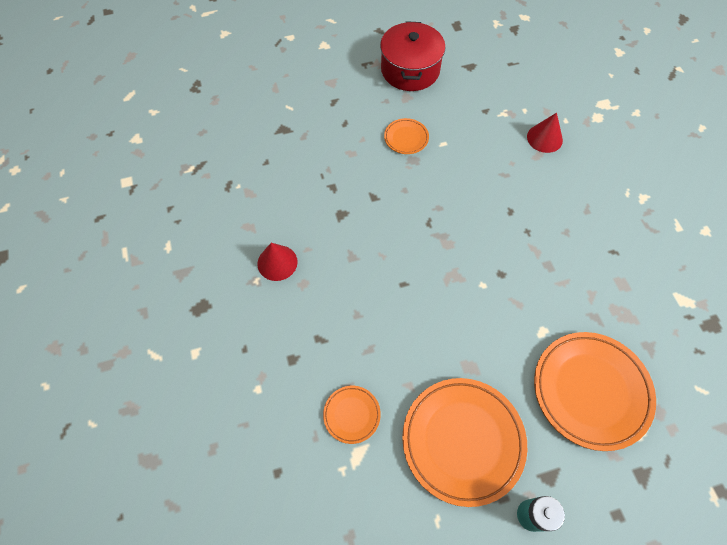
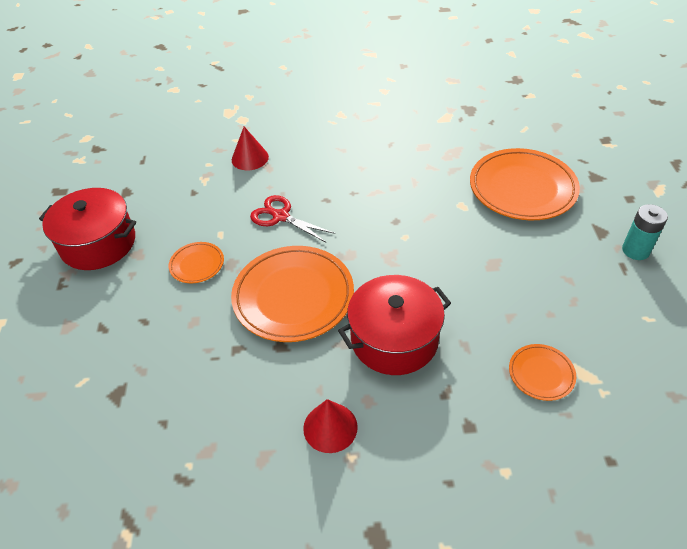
camera: 75 degrees left, 15 degrees down
(364, 293) = (394, 339): none -> red pot
(462, 441) = (569, 284): orange plate -> orange plate (293, 297)
(477, 181) = (281, 216): none -> red scissors

